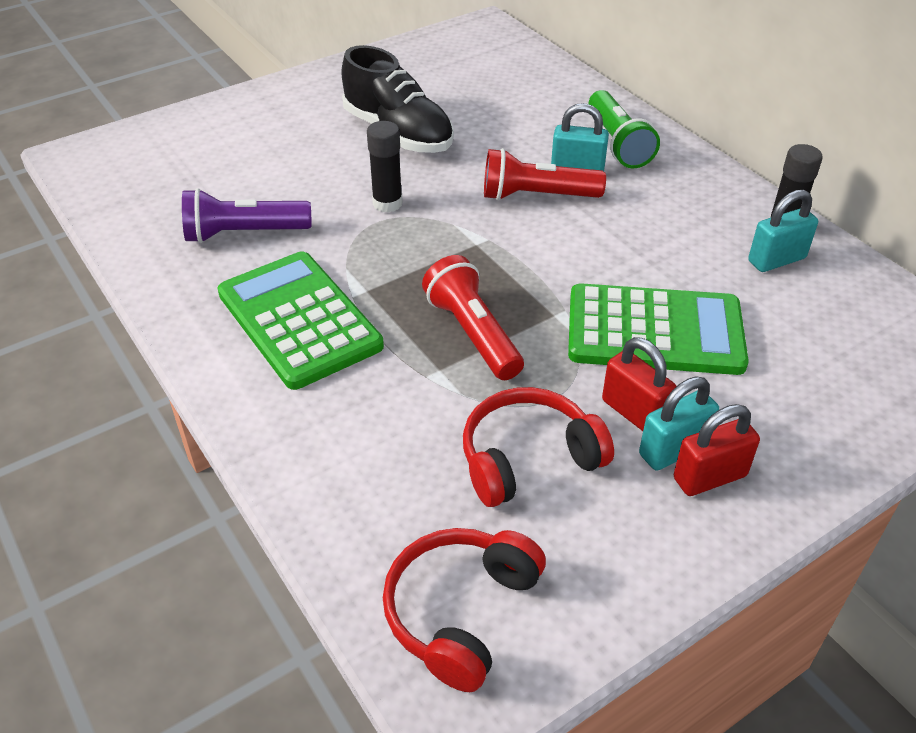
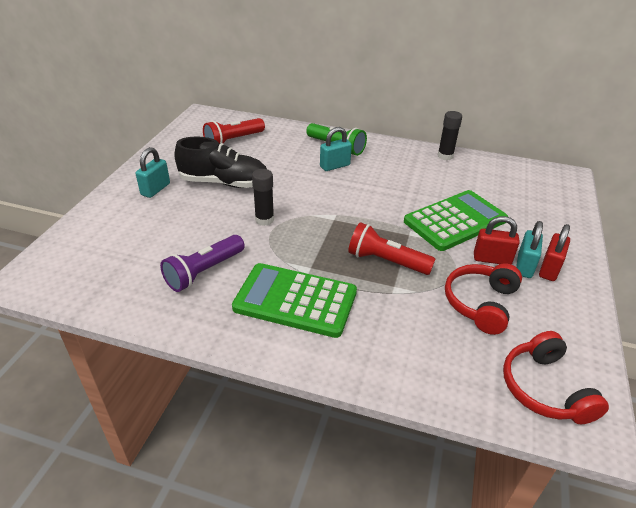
camera: 40 degrees left, 5 degrees down
(536, 196) = (332, 185): red flashlight -> red flashlight (233, 141)
(776, 260) = (459, 170): turquoise padlock -> turquoise padlock (155, 189)

